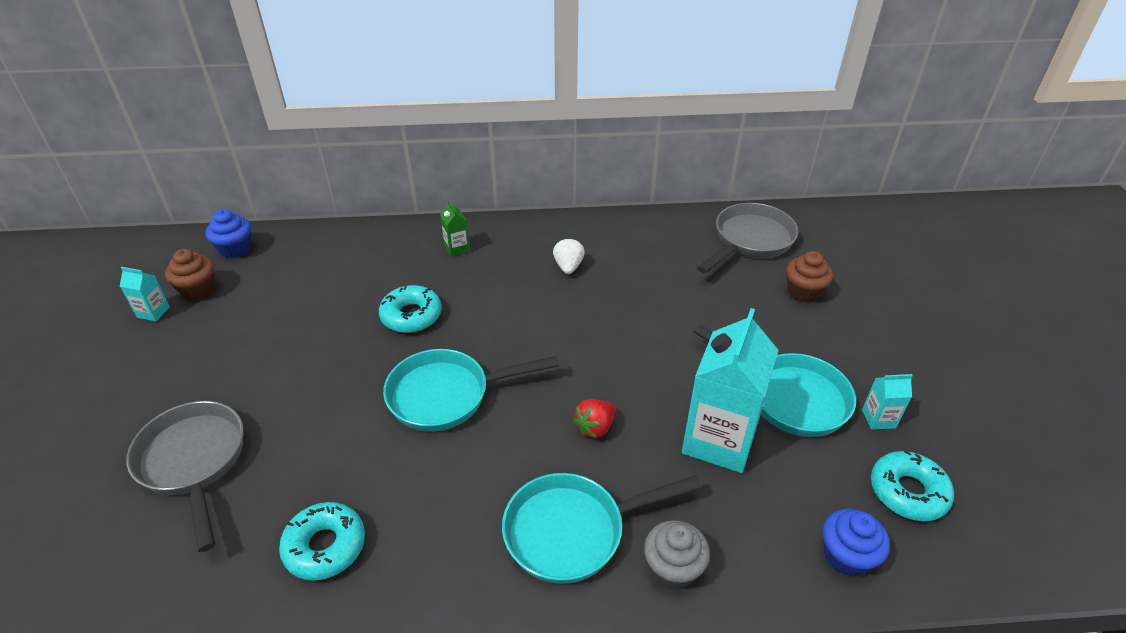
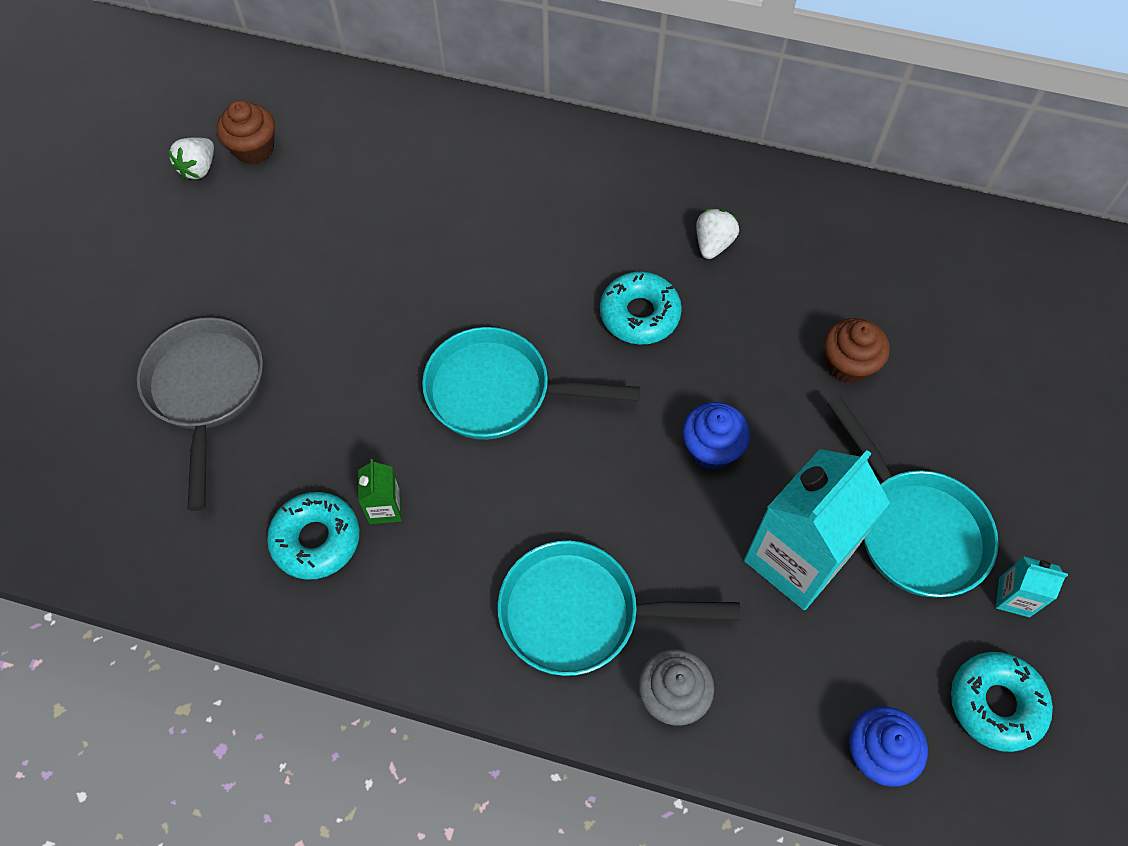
camera: 20 degrees right, 20 degrees up
(153, 312) = (199, 168): turquoise carton -> white strawberry
(235, 249) = (309, 96): blue cupcake -> blue cupcake (711, 449)
(411, 316) = (491, 263): turquoise donut -> turquoise donut (639, 314)
(457, 248) = (579, 172): green carton -> green carton (385, 507)
(595, 428) = (655, 492): red strawberry -> none
(750, 241) = (981, 272): grey pan -> none
(803, 292) = (1015, 379): brown cupcake -> brown cupcake (848, 364)

